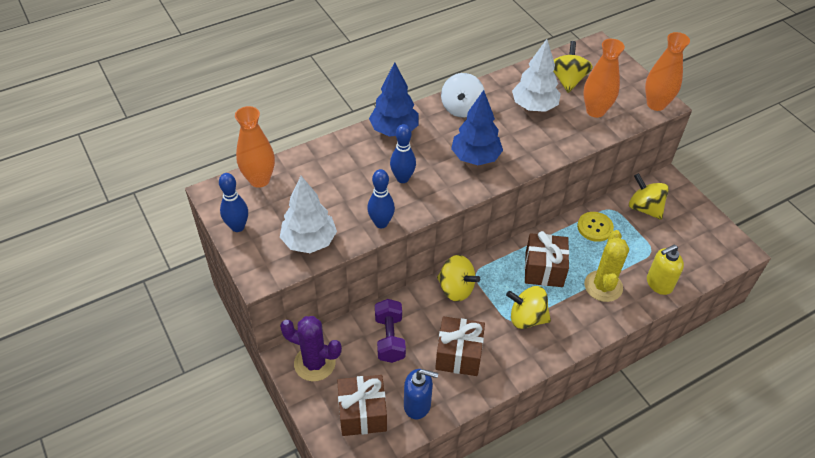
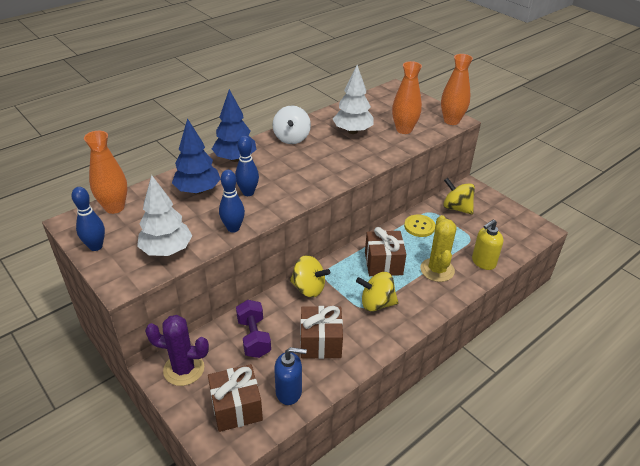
camera: 10 degrees left, 10 degrees down
(475, 157) = (310, 171): blue tree -> blue tree (198, 190)
(567, 80) = (376, 111): yellow spinning top -> none

